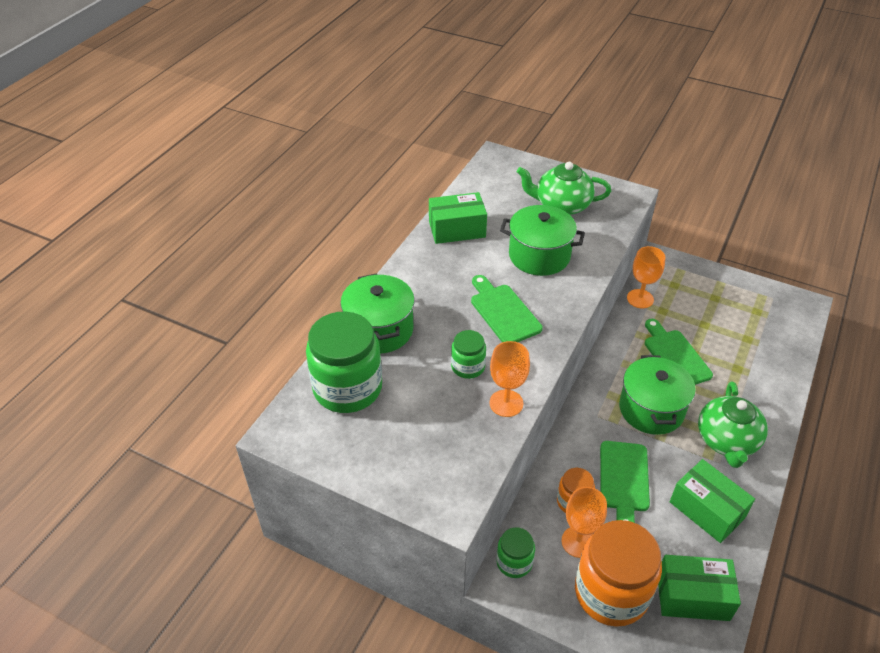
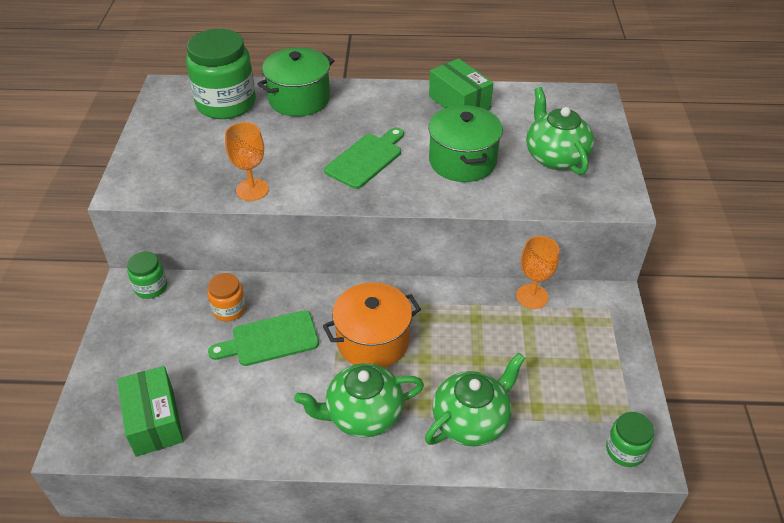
camera: 65 degrees right, 0 degrees up
(468, 367) = (284, 157): green jar -> green jar (625, 450)
(578, 542) = (186, 323): orange goblet -> none
(611, 592) = (141, 359): orange jar -> none
(651, 409) = (373, 341): green pot -> orange pot
(675, 356) = (463, 345): green cutting board -> none
(707, 510) = (261, 413): green box -> none
(750, 378) = (471, 421): none -> green teapot

